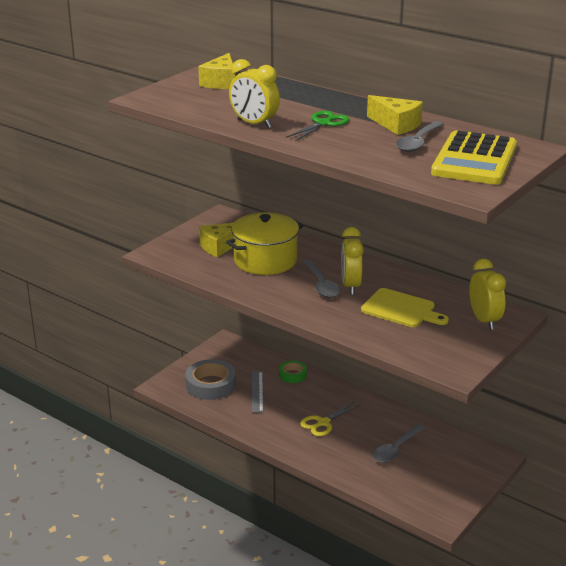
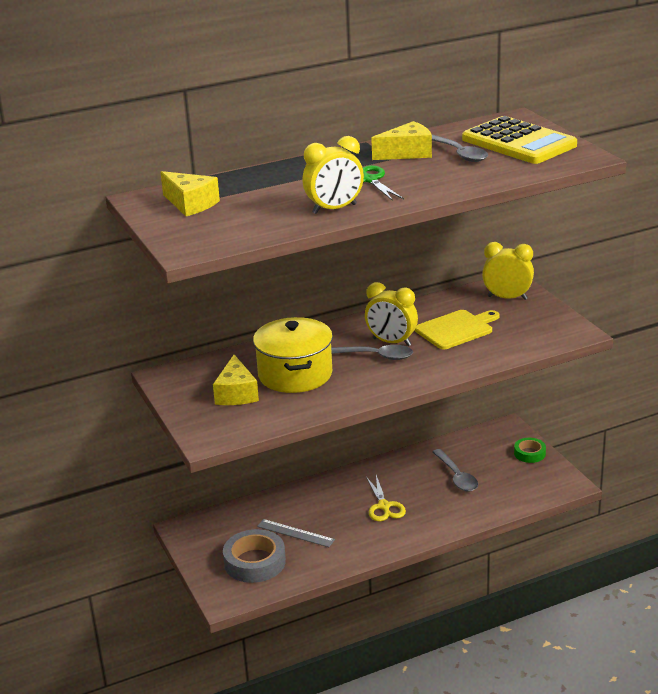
camera: 60 degrees left, 0 degrees up
(292, 374) = (287, 501): green tape -> green tape (529, 453)

